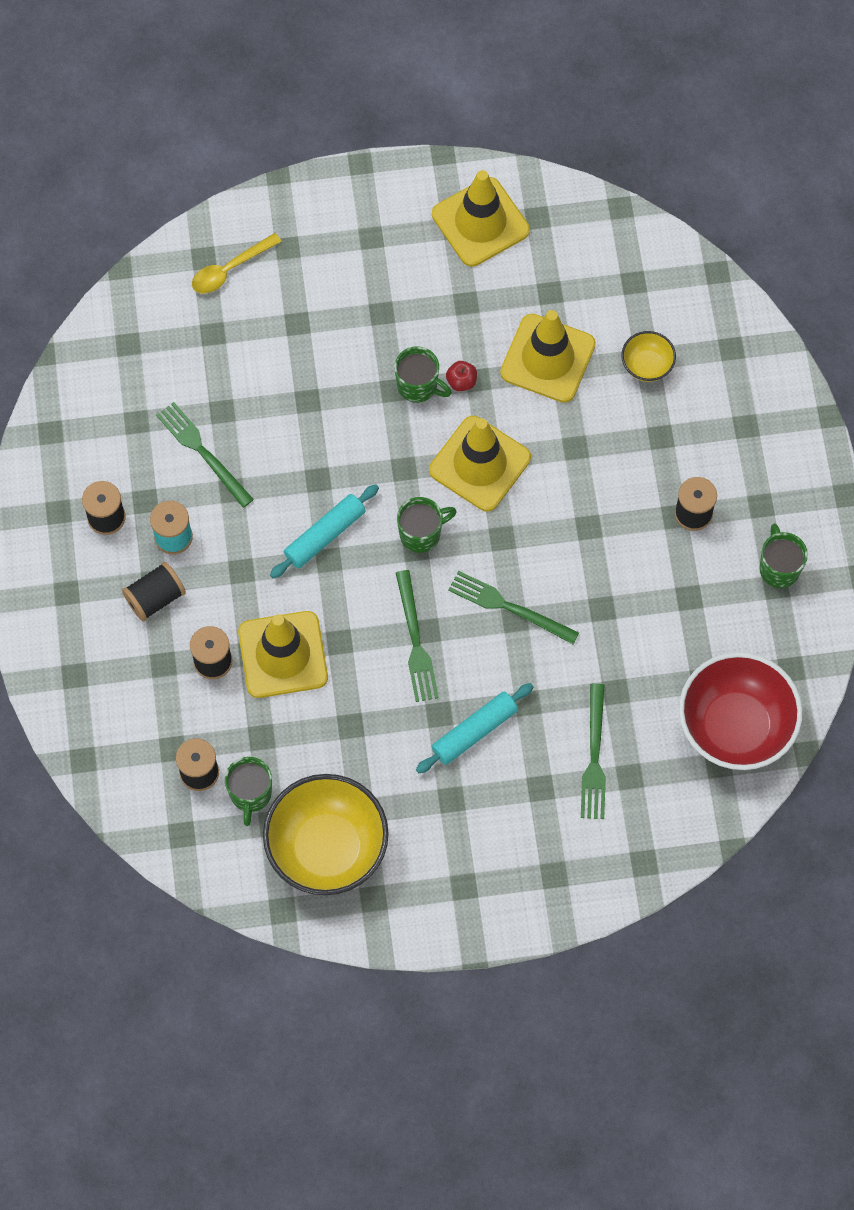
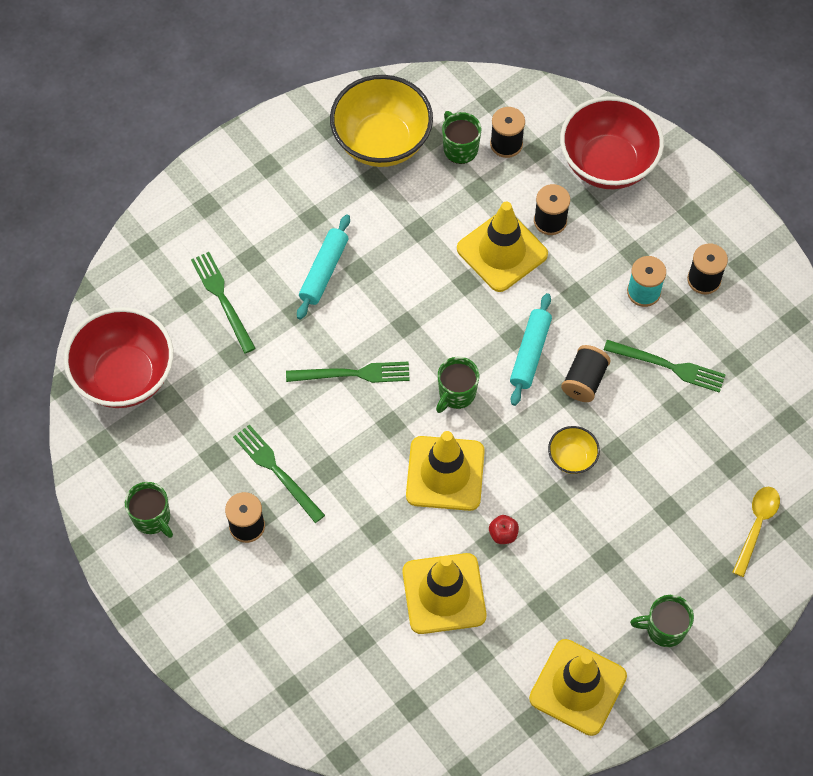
camera: 150 degrees right, 5 degrees down
(111, 692) = (607, 163): none -> red bowl
(155, 598) = (624, 242): black spool -> black spool (584, 381)
(415, 640) = (409, 312): green fork -> green fork (277, 471)
(418, 386) = (536, 511): green mug -> green mug (664, 629)
(647, 365) = (356, 634): yellow bowl -> yellow bowl (572, 458)

